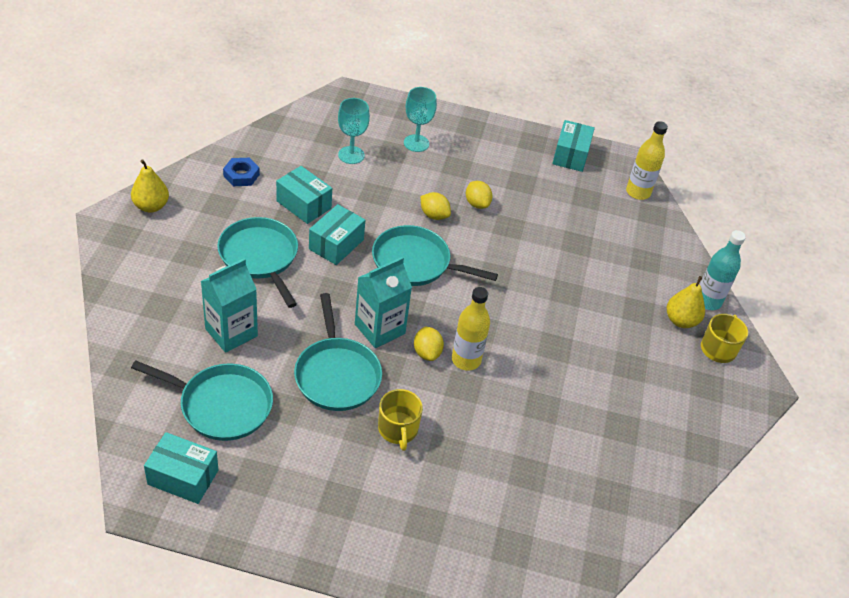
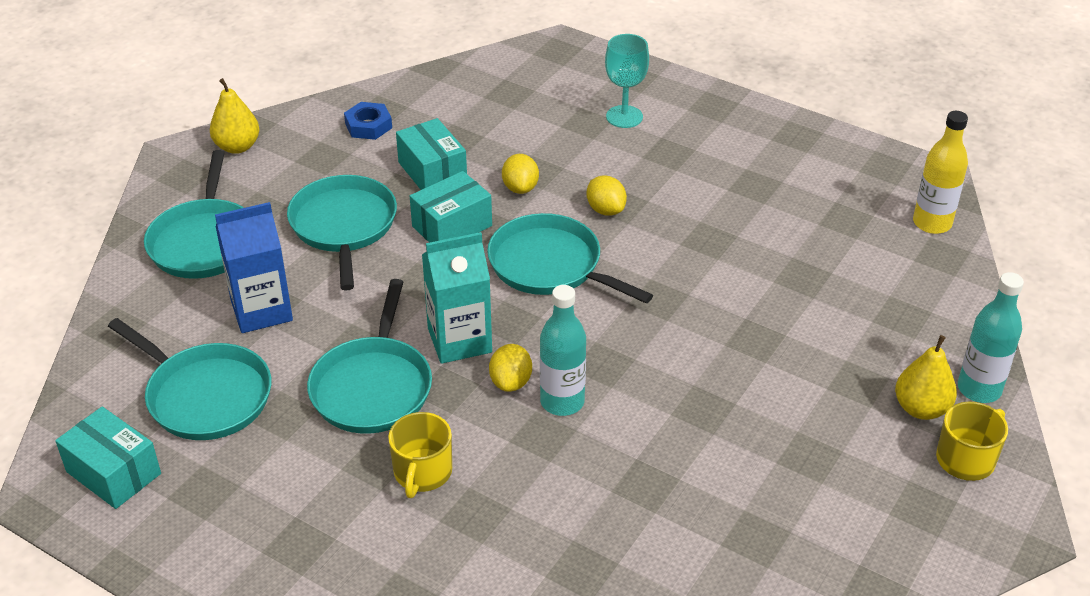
camera: 25 degrees right, 5 degrees down
(163, 286) = (204, 242): none -> turquoise pan
(231, 332) = (261, 310): turquoise carton -> blue carton
(351, 155) = (526, 120): turquoise goblet -> none
(466, 360) = (562, 402): yellow bottle -> turquoise bottle
(477, 204) = (675, 204): yellow lemon -> yellow lemon (520, 188)
(570, 155) = (847, 160): turquoise box -> none

